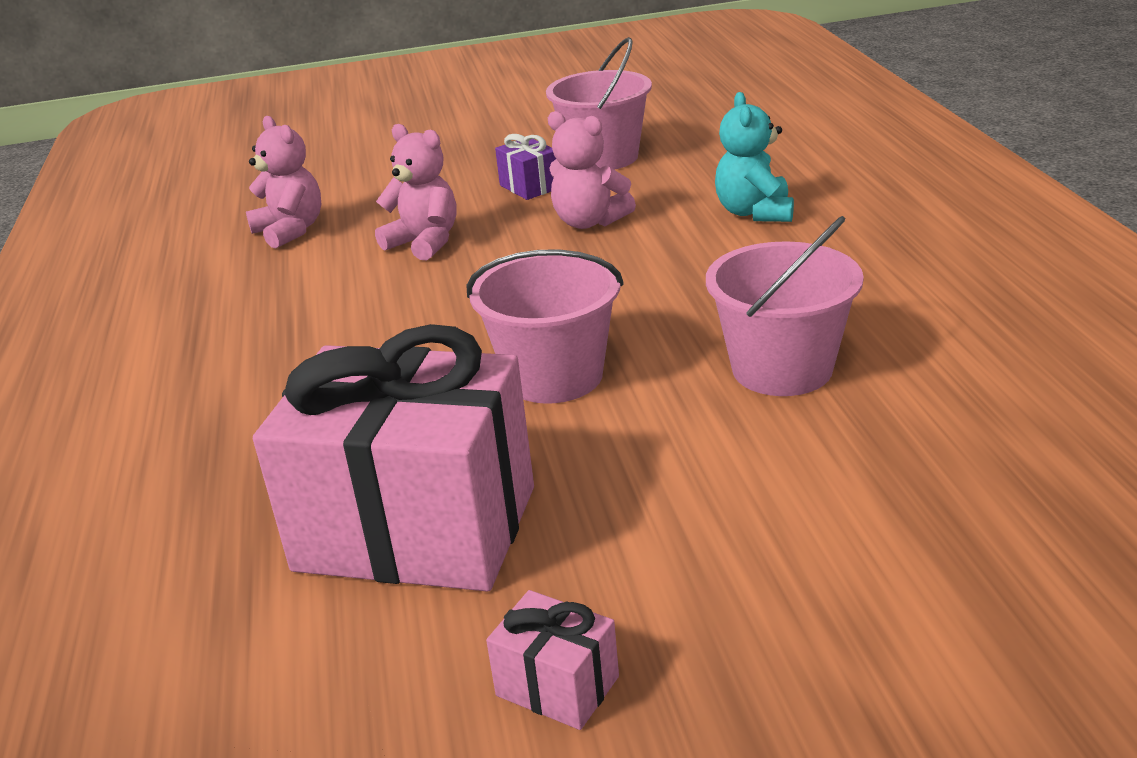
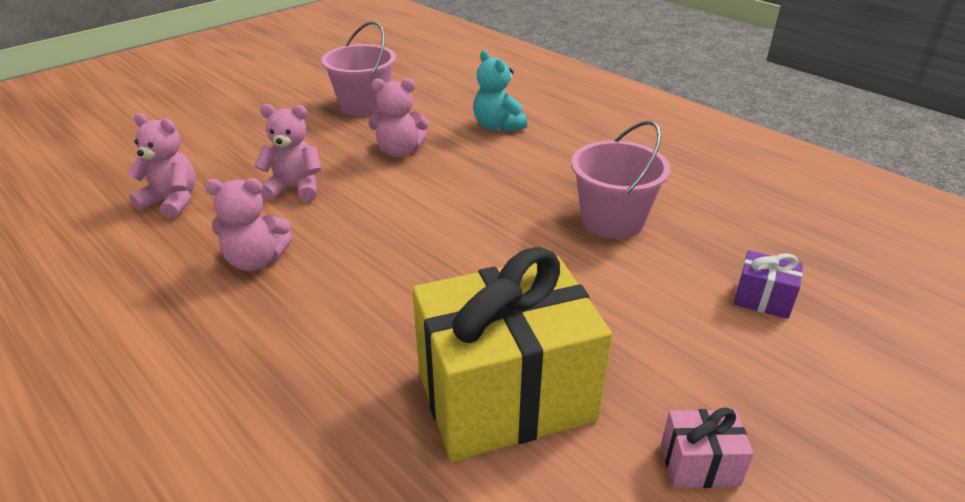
camera: 35 degrees left, 5 degrees up
(310, 311) = (256, 261): none -> pink teddy bear
(416, 528) = (505, 396): pink gift -> yellow gift
(530, 187) = (332, 134): purple gift -> purple gift (762, 299)
(554, 376) = (486, 261): pink bucket -> none

